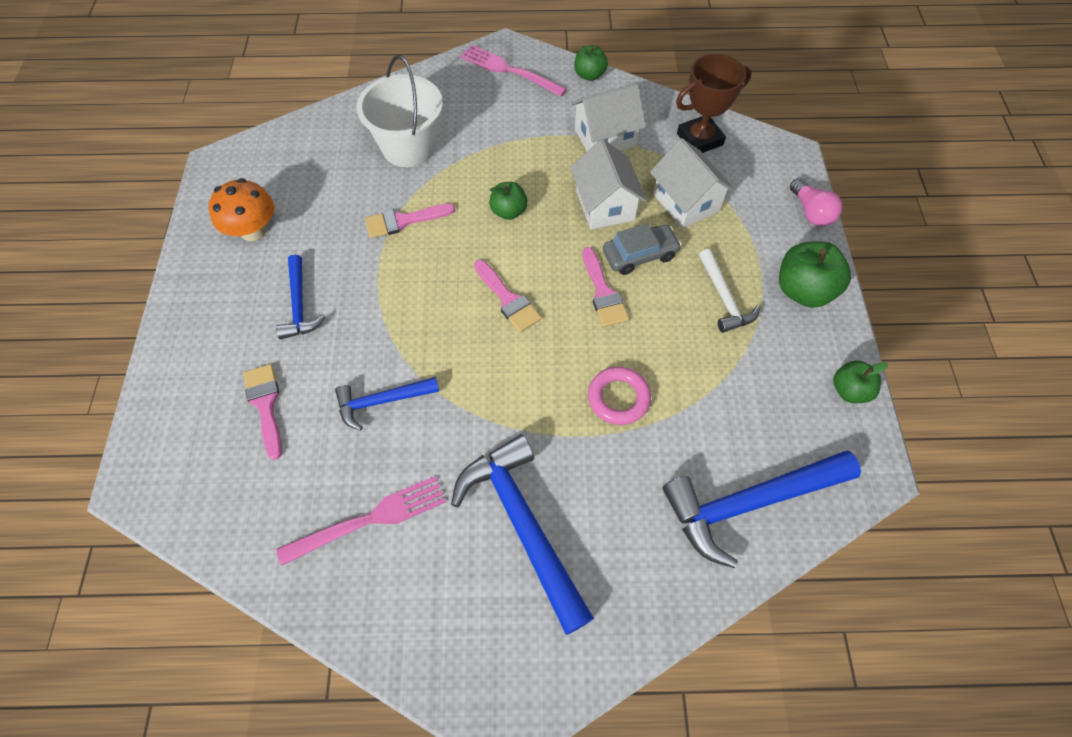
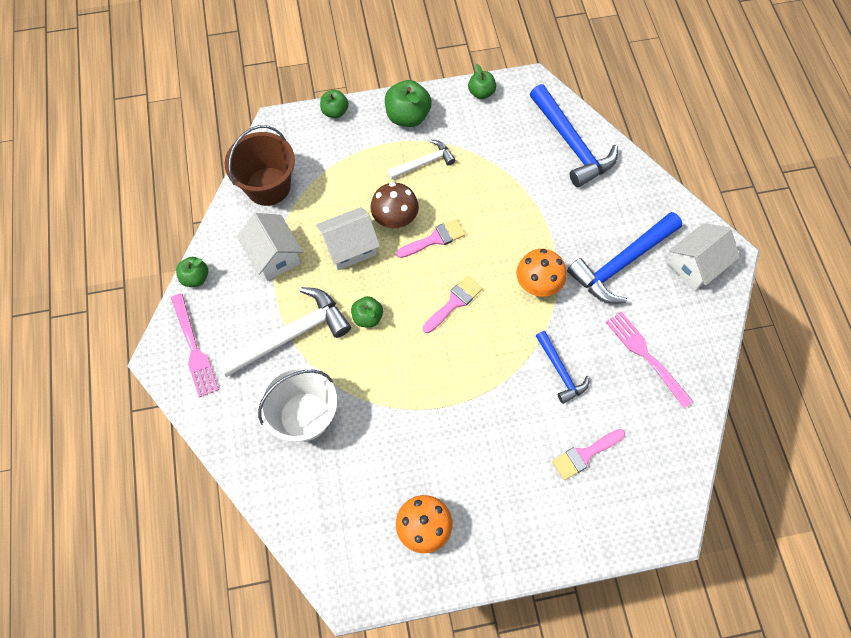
camera: 100 degrees left, 5 degrees up
(299, 305) = (493, 459): blue hammer -> none
(403, 221) = (391, 399): pink brush -> none
(504, 144) = (291, 335): none -> white hammer
(509, 70) = (194, 348): pink fork -> pink fork turned 45 degrees counterclockwise
(513, 401) = (538, 284): none -> orange mushroom
(618, 398) = (519, 220): pink ring -> none
(640, 255) = (395, 218): grey car -> brown mushroom
(686, 202) = (338, 192): white house -> white house (696, 265)
(699, 139) = (268, 186): brown trophy -> brown bucket
(811, 212) = (335, 112): pink light bulb -> green apple

